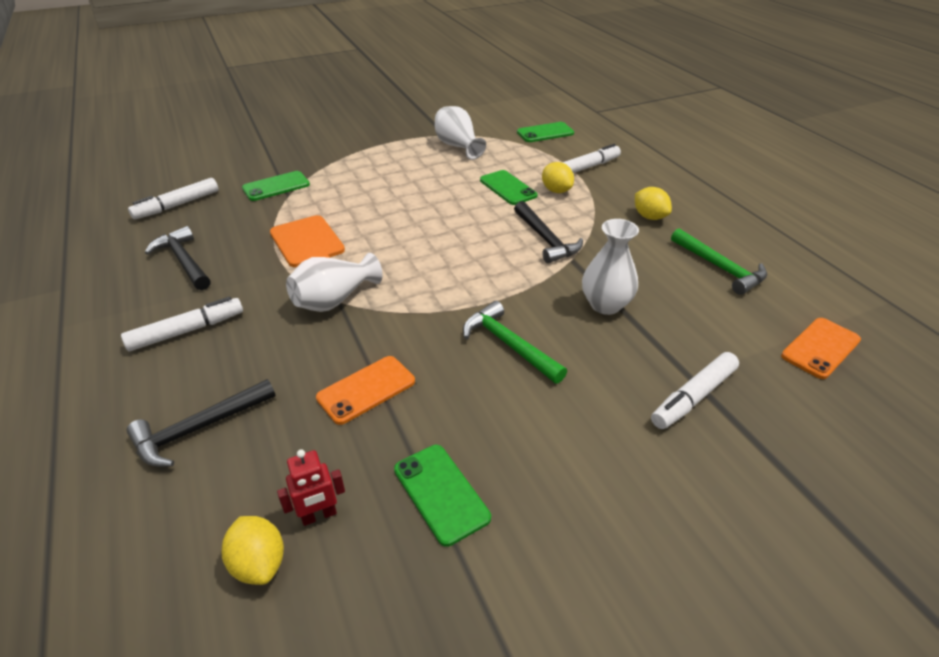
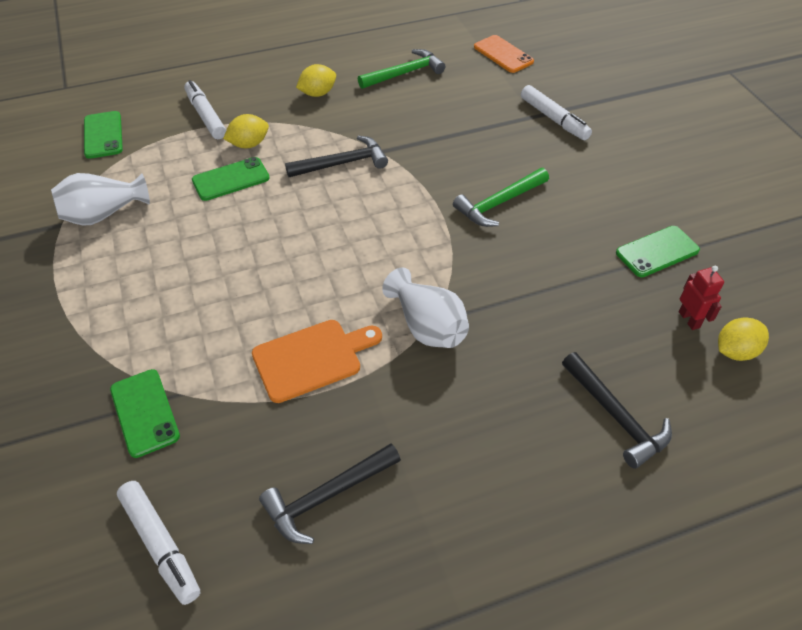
camera: 85 degrees left, 10 degrees up
(187, 331) = (474, 458): white marker -> none
(366, 389) = (557, 296): orange phone -> none
(605, 305) = (449, 142): white vase -> none

